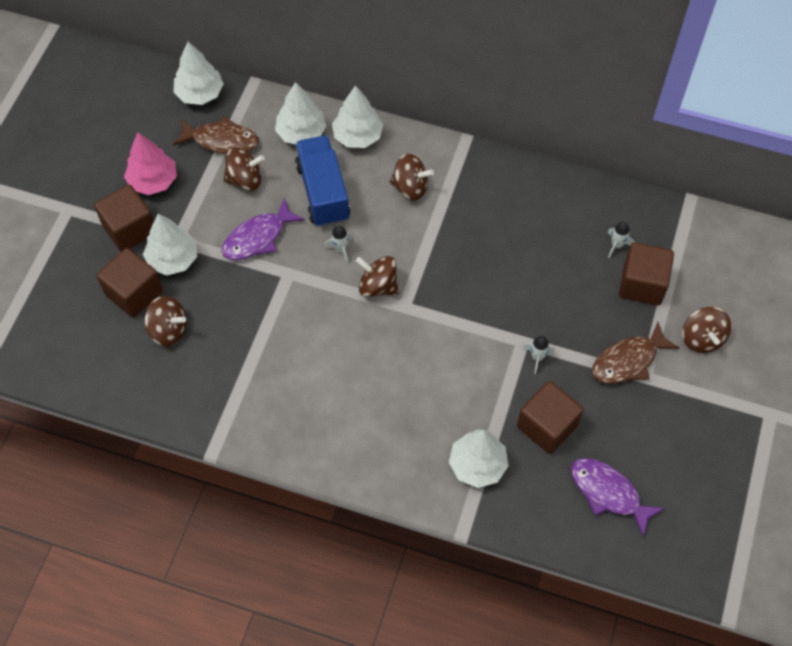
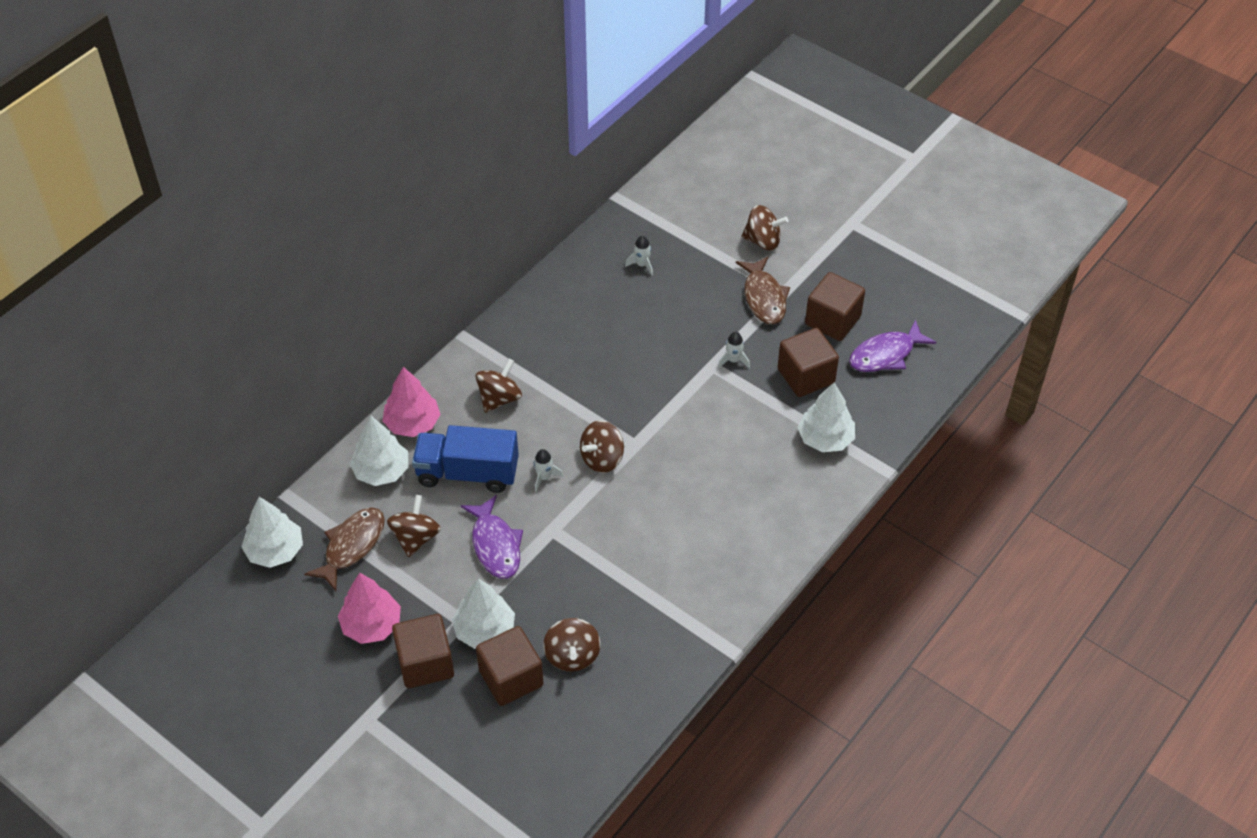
camera: 70 degrees left, 10 degrees down
(169, 330) = (572, 655): brown spinning top -> brown spinning top turned 135 degrees clockwise
(357, 136) = (412, 423): white tree -> pink tree
(642, 284) = (691, 261): brown cube -> brown cube (832, 320)

